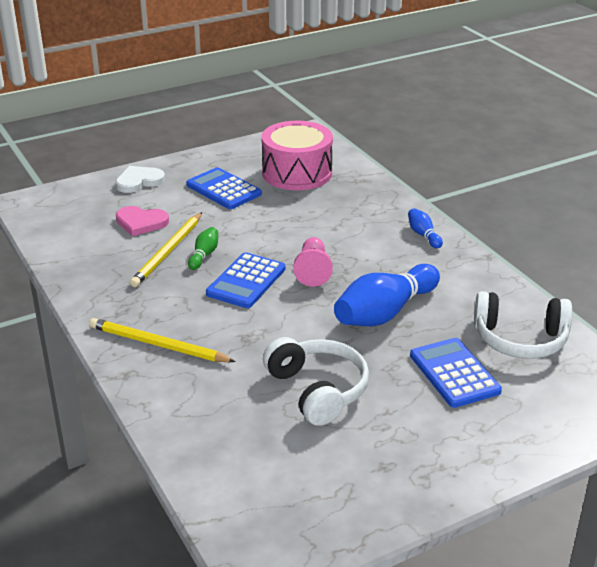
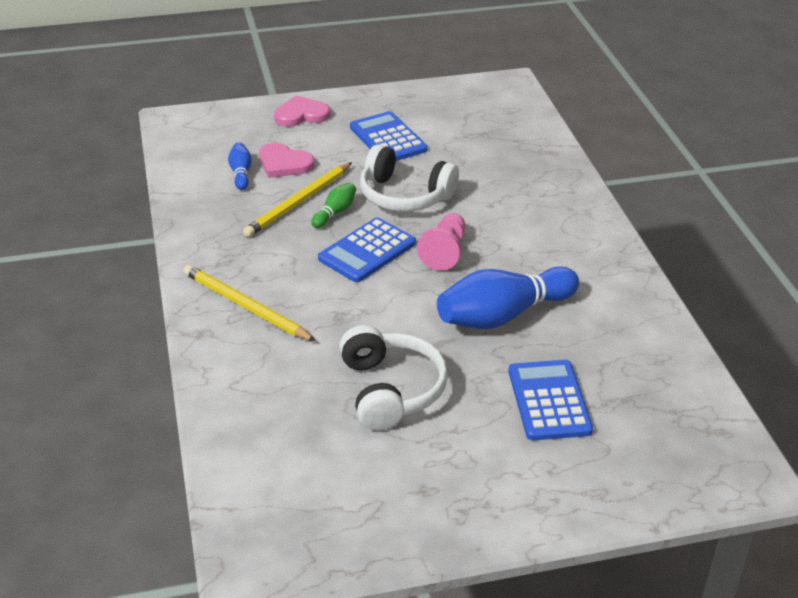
camera: 15 degrees right, 5 degrees up
(139, 181) = (301, 115): white heart -> pink heart
(297, 173) = (477, 131): pink drum -> none
(423, 235) = (588, 230): blue bowling pin -> blue bowling pin (241, 173)
(520, 339) = (643, 376): white headphones -> white headphones (404, 196)

